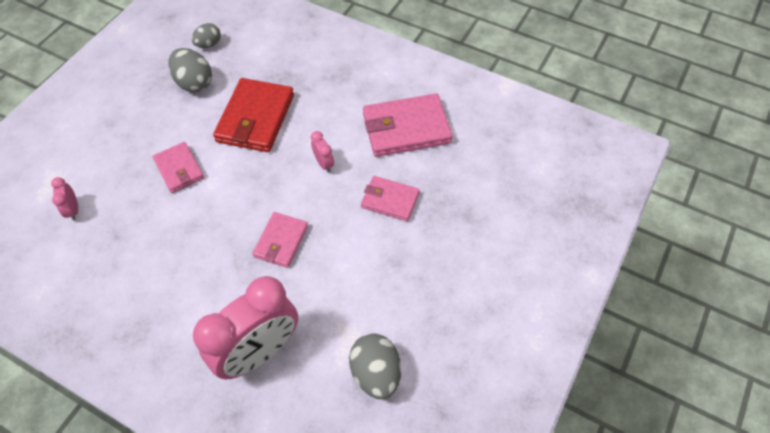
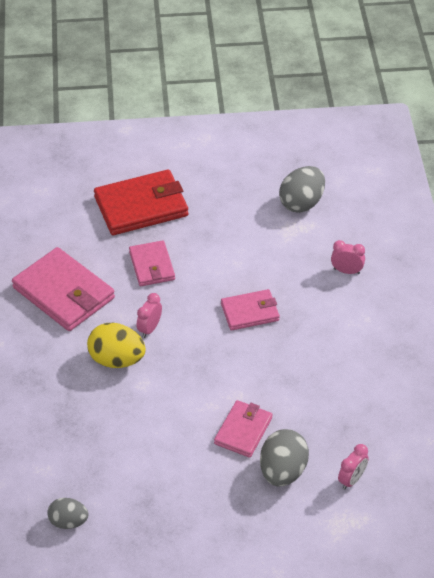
camera: 125 degrees left, 10 degrees down
(194, 83) = (133, 495): grey egg -> grey egg (282, 471)
(255, 118) = (138, 411): red wallet -> red wallet (141, 206)
(259, 352) = (346, 271): pink clock -> pink clock, size x0.40
(312, 129) = (117, 360): none -> yellow egg

